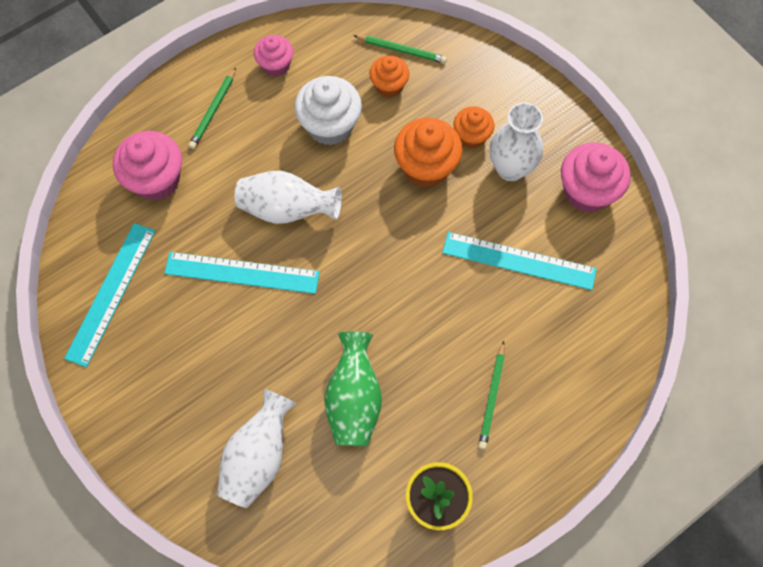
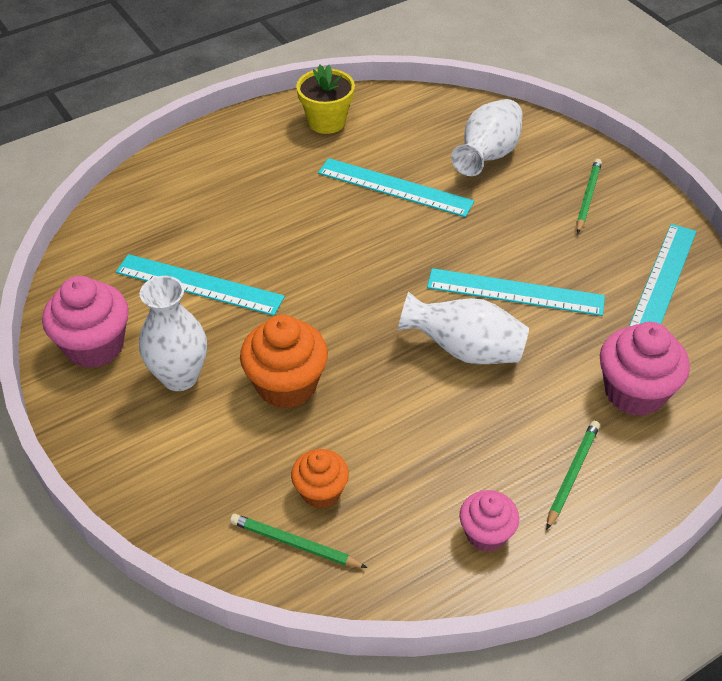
camera: 175 degrees left, 20 degrees down
(330, 125) = (408, 443): white cupcake -> none
(354, 399) = (395, 187): green vase -> turquoise ruler
(471, 136) = (220, 417): orange cupcake -> none
(492, 397) = (259, 182): green pencil -> green pencil (587, 197)

